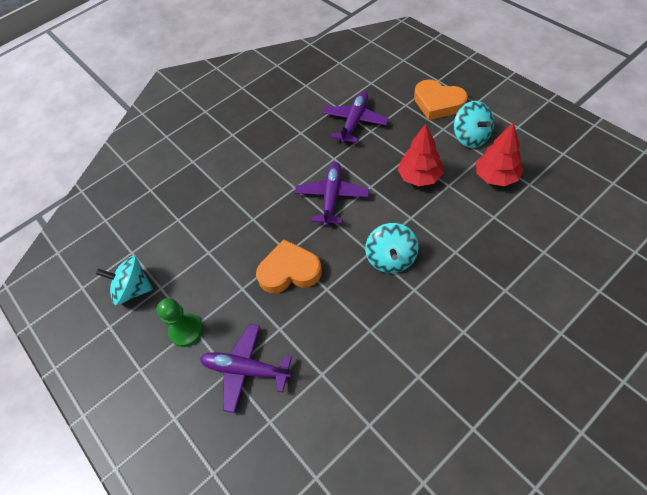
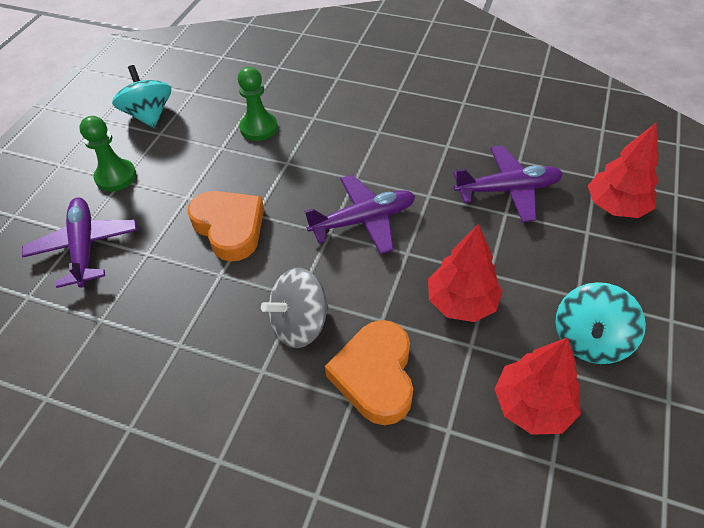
camera: 55 degrees right, 5 degrees down
(206, 223) = (259, 128): none -> green pawn
(391, 258) = (299, 324): turquoise spinning top -> grey spinning top
(396, 85) = (615, 207): none -> red tree
(438, 103) = (625, 270): orange heart -> orange heart (375, 375)

